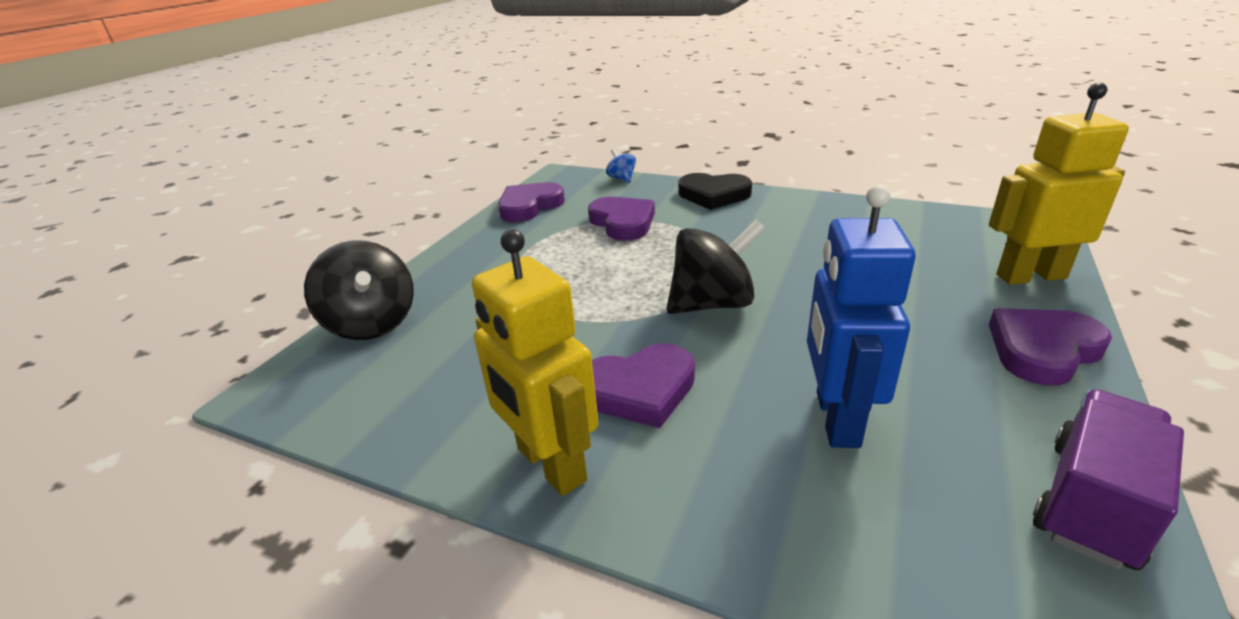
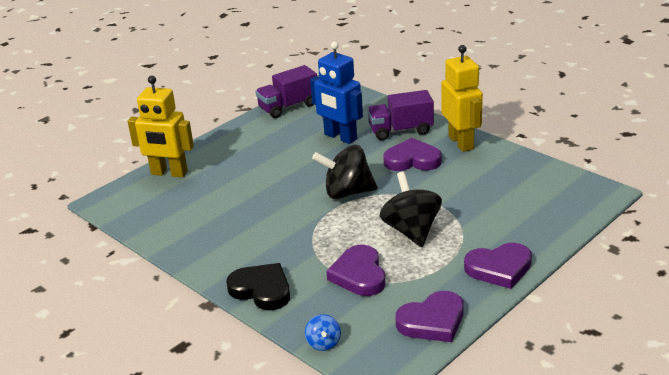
camera: 160 degrees left, 0 degrees up
(372, 324) = (558, 222): black spinning top -> black spinning top (411, 230)
(713, 474) = (400, 130): none -> purple truck
(836, 419) = (340, 137): blue robot -> blue robot turned 105 degrees clockwise
(1042, 350) = (226, 143): purple heart -> purple heart (499, 268)

